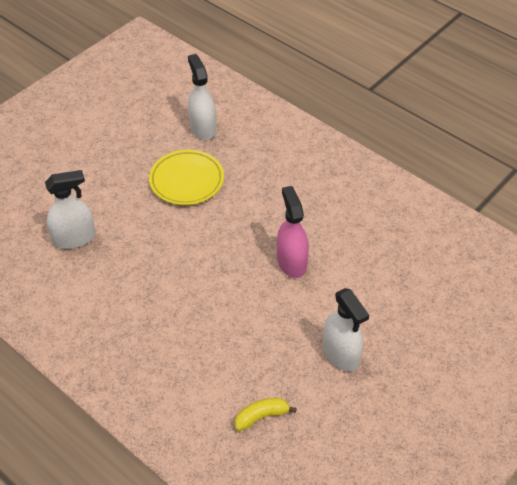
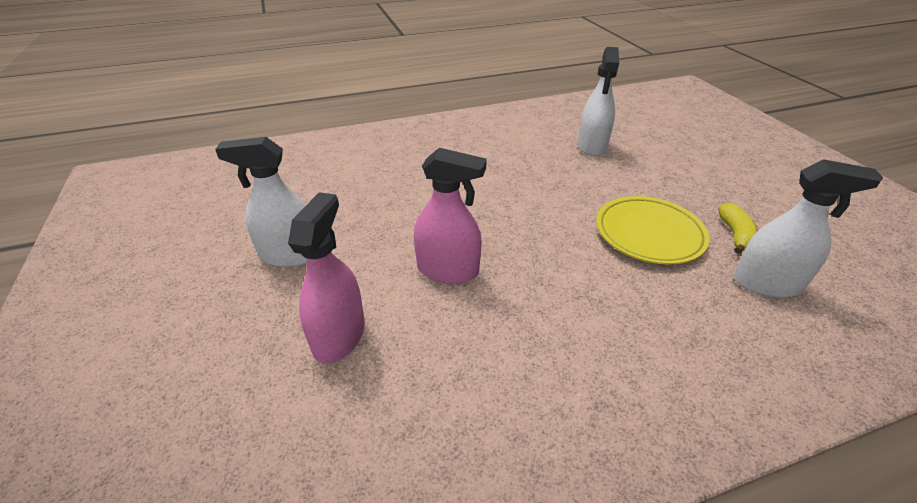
camera: 120 degrees right, 10 degrees down
(261, 416) = (298, 182): yellow banana -> yellow banana (735, 235)
(376, 284) = (339, 336): none -> pink spray bottle

